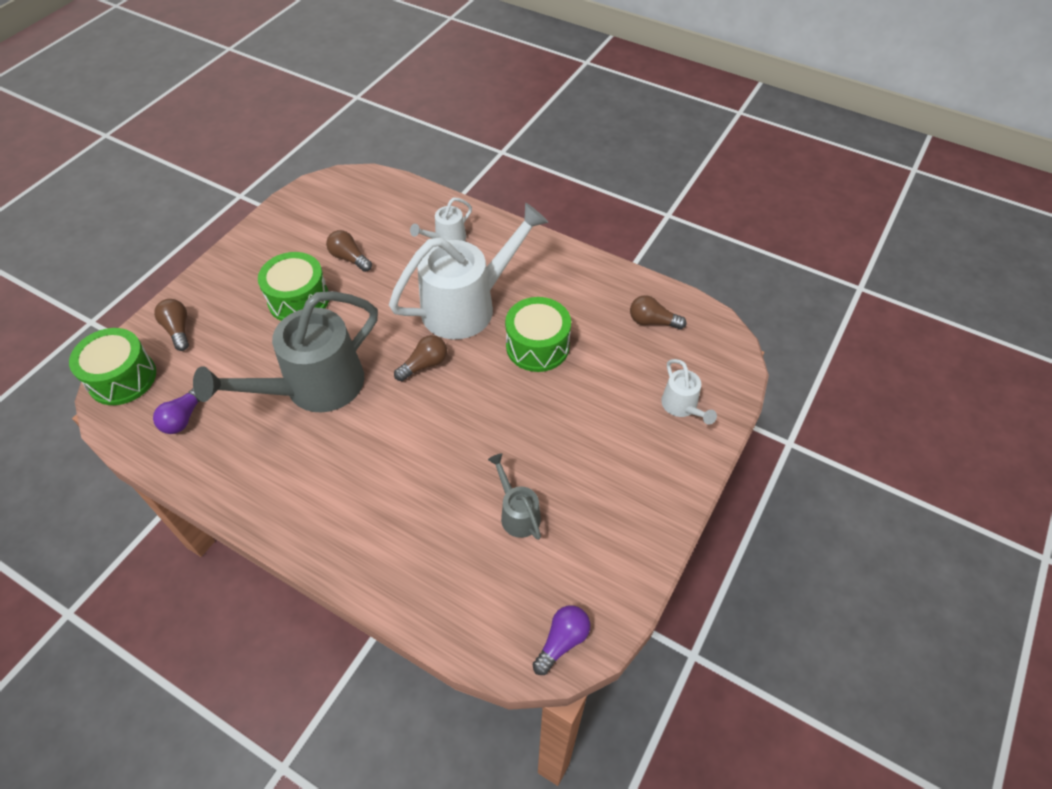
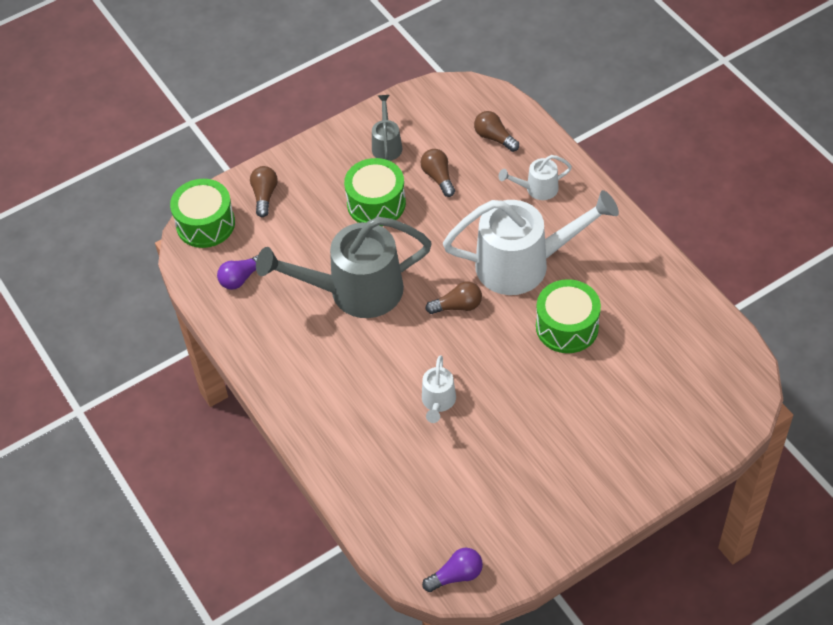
camera: 30 degrees right, 0 degrees up
(517, 513) = (472, 464): grey watering can -> grey watering can (387, 145)
(652, 321) = (688, 343): brown light bulb -> brown light bulb (494, 138)
(682, 407) = (667, 433): white watering can -> white watering can (438, 402)

